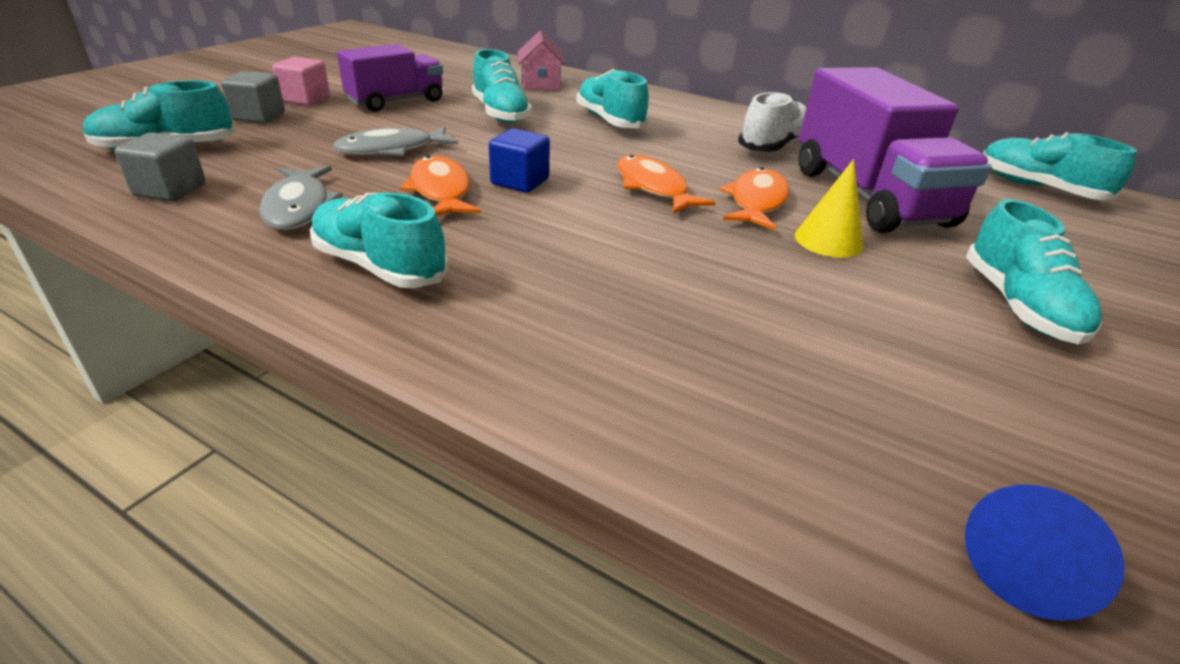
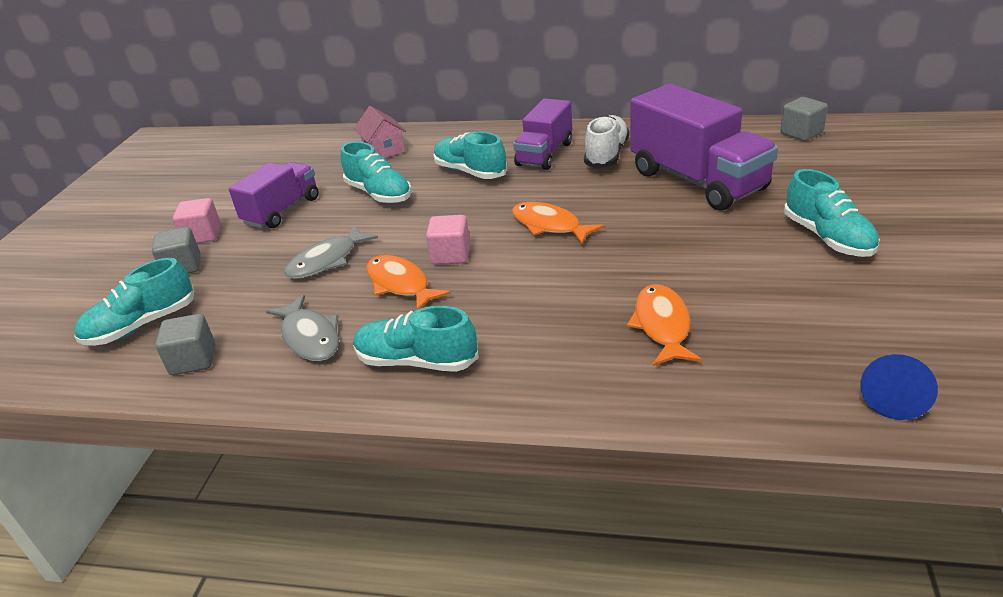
camera: 15 degrees left, 0 degrees up
(520, 182) = (451, 255): blue cube -> pink cube
(703, 127) = (544, 154): none -> purple truck
(756, 202) = (627, 212): orange fish -> orange fish (662, 325)
(828, 240) = (692, 229): yellow cone -> none
(1038, 188) = (801, 133): turquoise shoe -> grey cube

